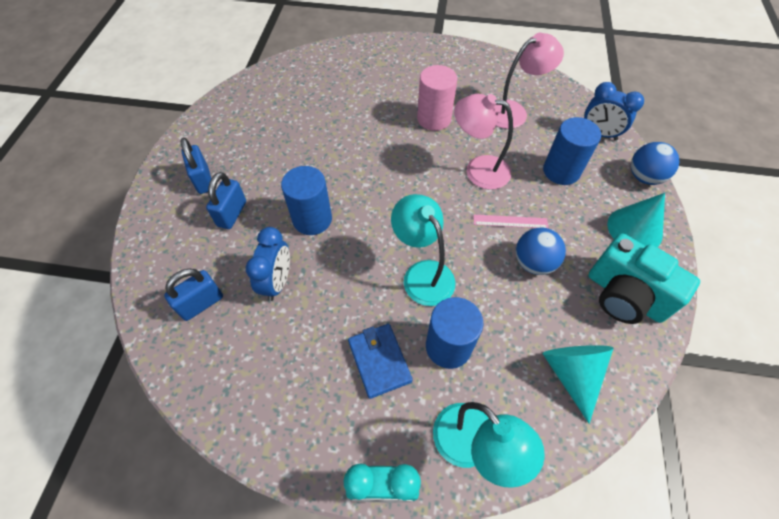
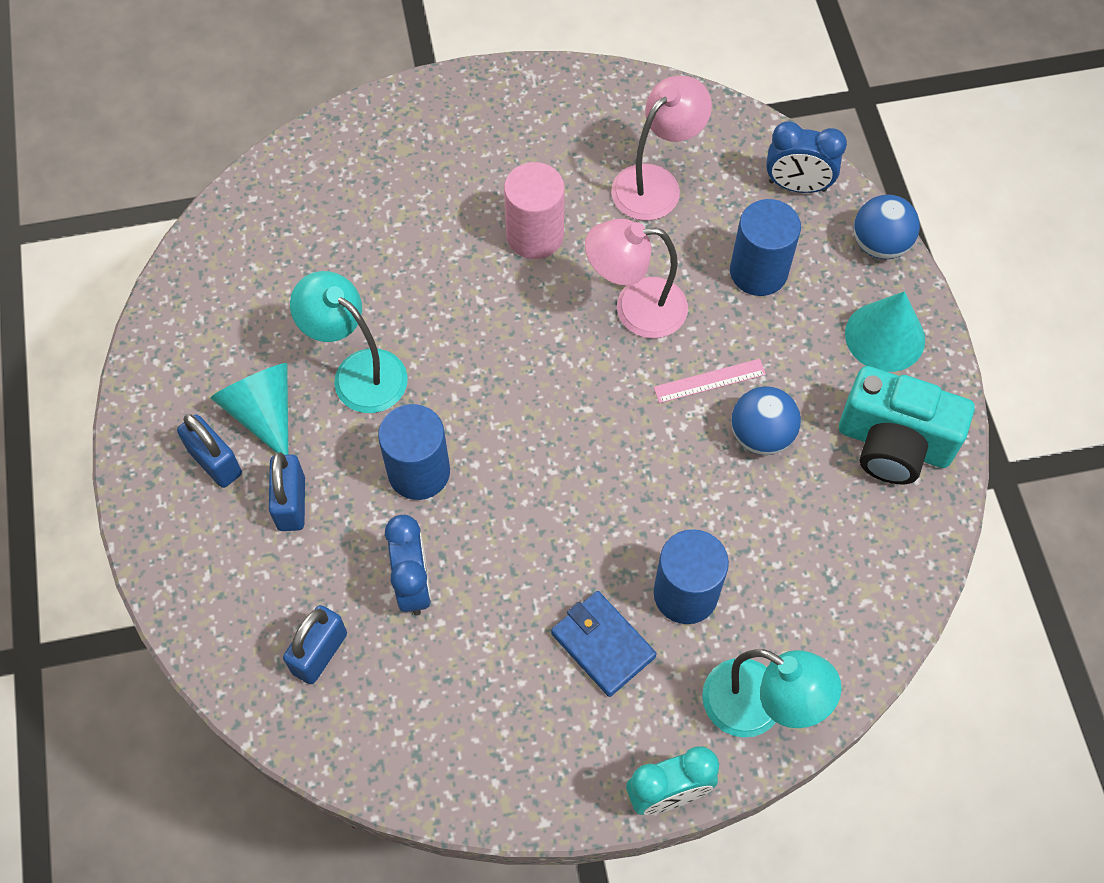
camera: 20 degrees left, 5 degrees up
(422, 274) = (614, 503): turquoise lamp -> turquoise lamp (358, 372)
(571, 374) = (852, 575): turquoise cone -> turquoise cone (263, 412)

